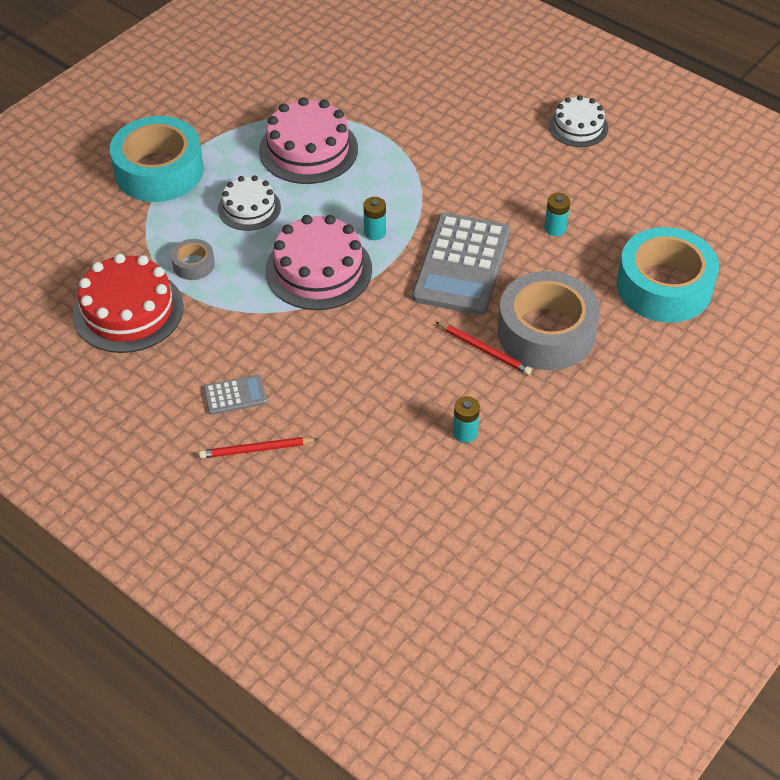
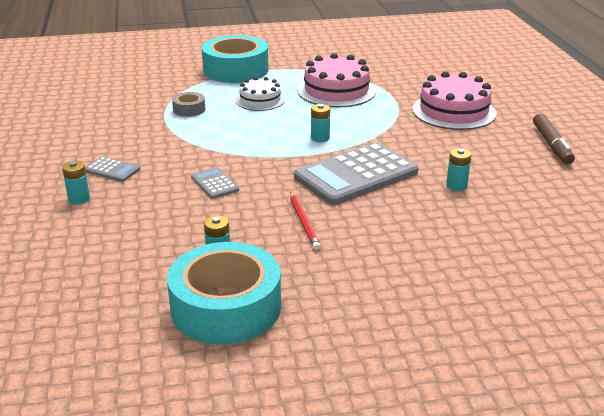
camera: 40 degrees right, 20 degrees down
(128, 310) = (122, 113): red cake -> none
(256, 450) = (79, 199): red pencil -> turquoise battery
(318, 270) = (256, 139): pink cake -> pink cake (453, 111)
(354, 352) = (215, 184): none -> grey calculator
(546, 332) = (366, 234): grey tape -> none
(578, 127) = (552, 145): white cake -> brown marker
(664, 286) = (507, 253): turquoise tape -> turquoise tape (226, 307)

